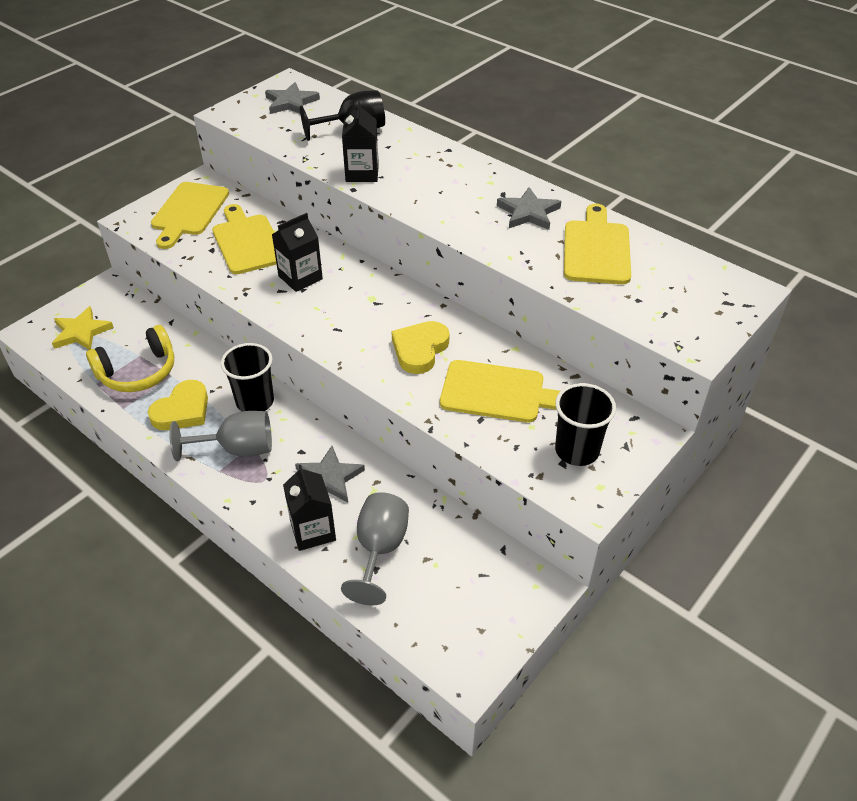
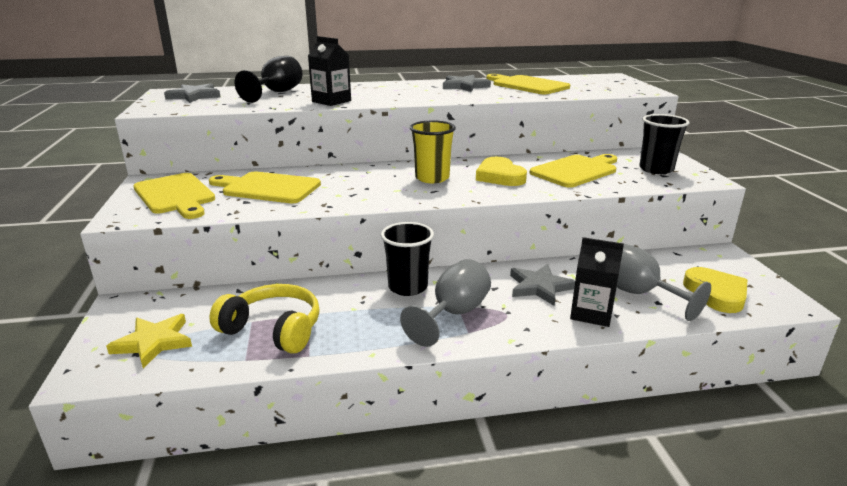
camera: 50 degrees left, 20 degrees down
(138, 372) = (273, 329): yellow headphones -> yellow headphones turned 75 degrees counterclockwise
(182, 410) = (364, 324): yellow heart -> yellow heart (716, 293)
(300, 277) = (351, 185): black carton -> none
(367, 312) = (432, 178): none -> yellow cup

